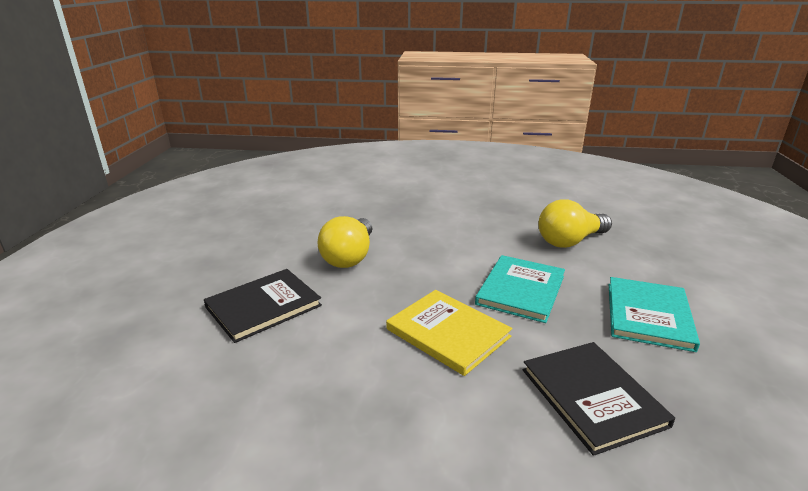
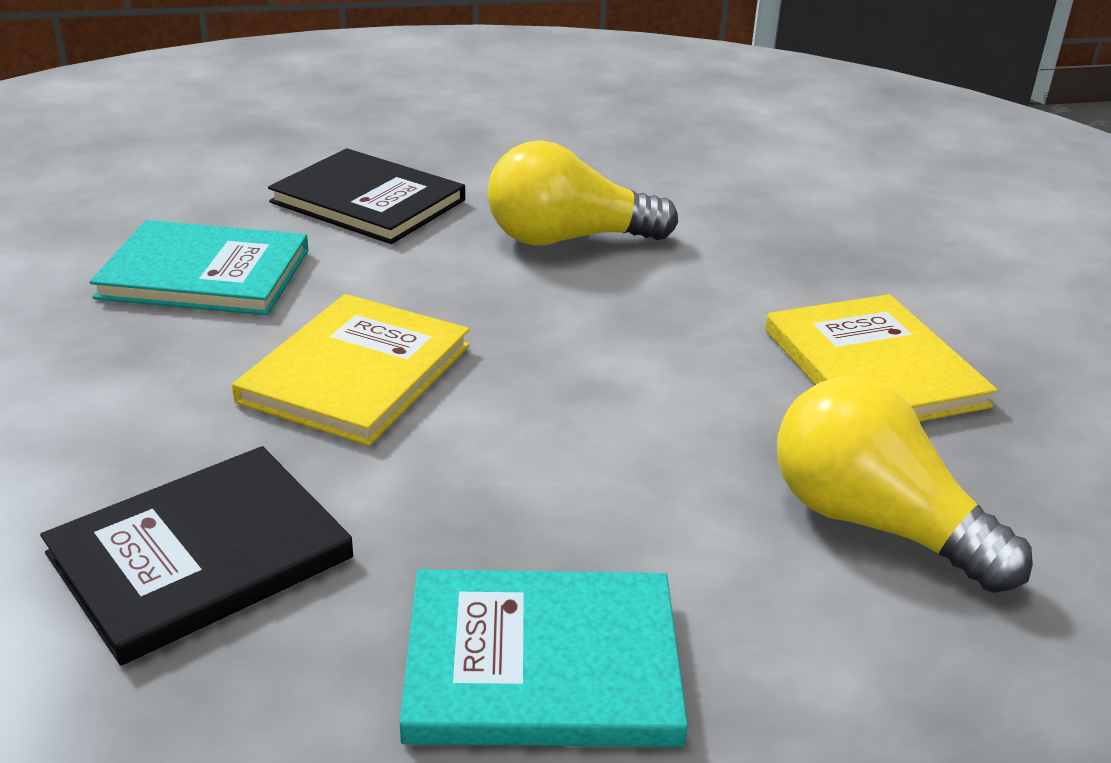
camera: 70 degrees right, 5 degrees up
(481, 219) = (873, 367): none -> yellow book
(520, 290) = (555, 449): turquoise book -> turquoise book (205, 274)

